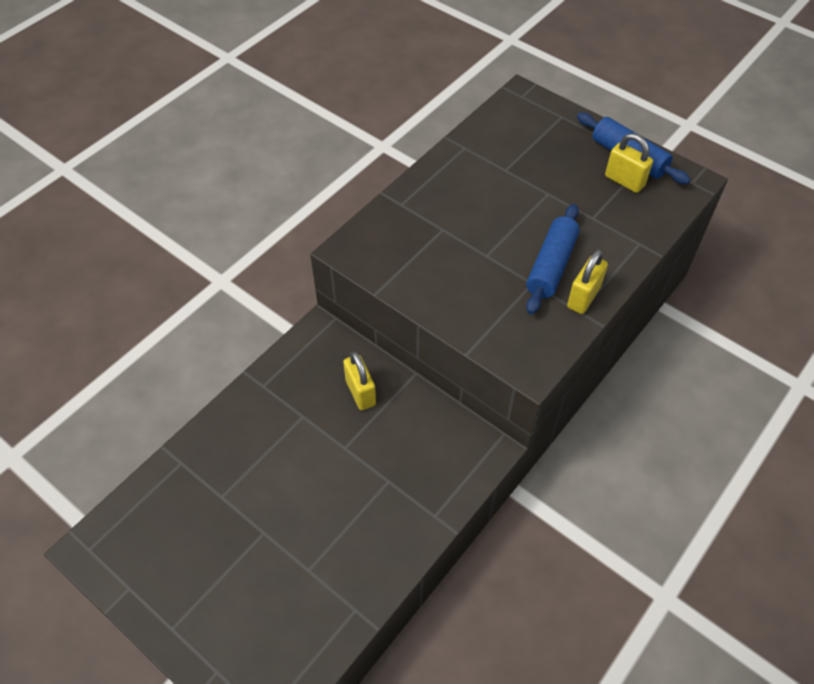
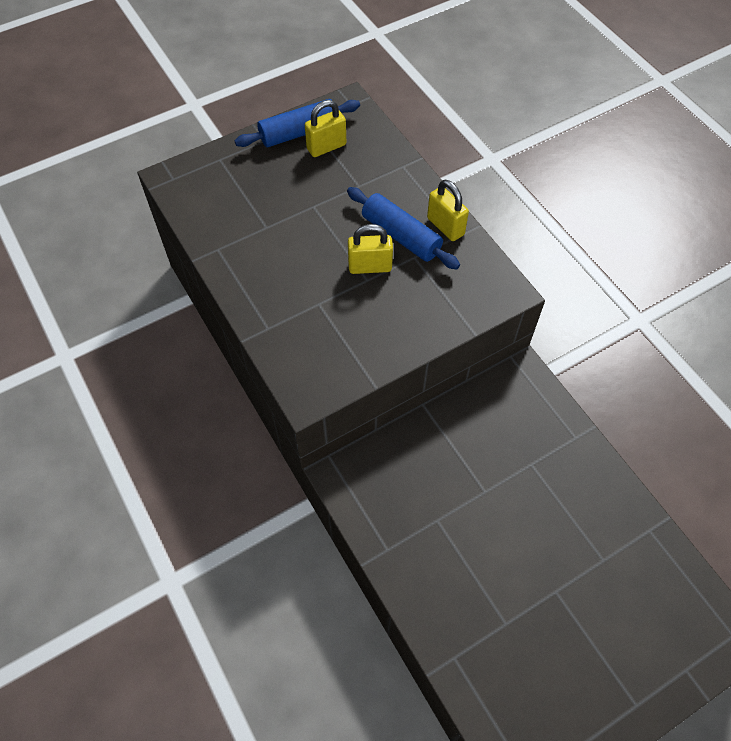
camera: 70 degrees left, 5 degrees up
(360, 392) = (428, 459): yellow padlock -> yellow padlock (370, 266)

